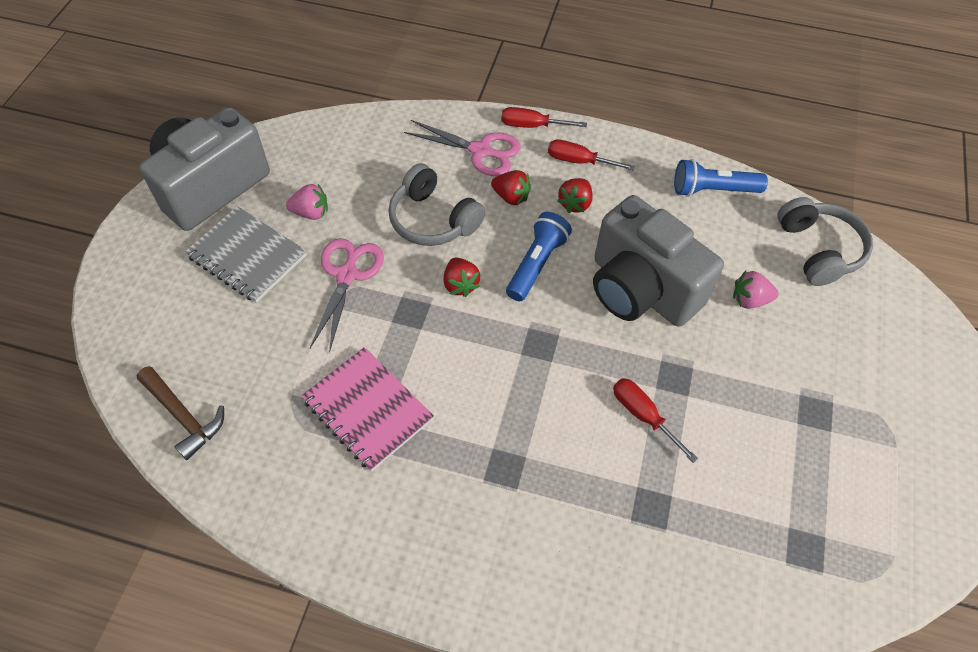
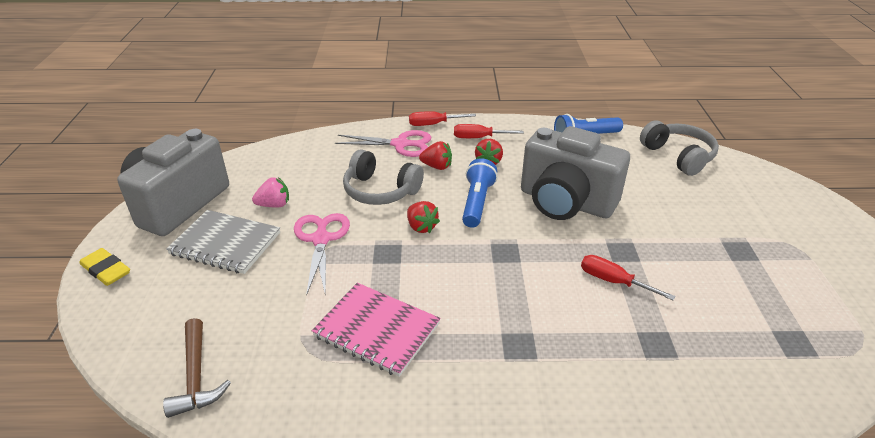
camera: 15 degrees left, 20 degrees down
(124, 262) = (106, 270): none -> yellow eraser
(183, 416) = (196, 376): brown hammer -> brown hammer turned 45 degrees clockwise
(749, 300) = (649, 193): pink strawberry -> none

